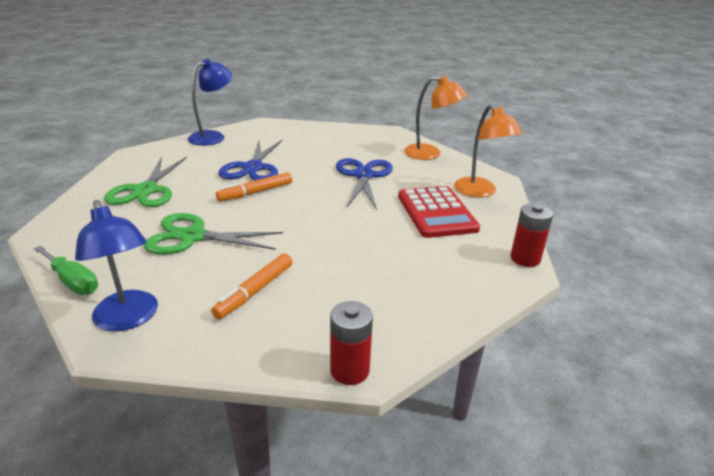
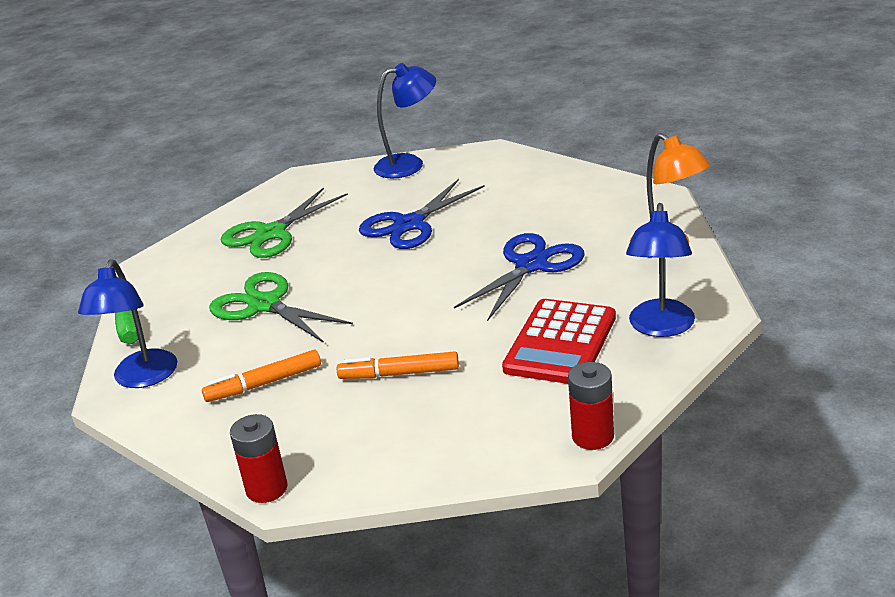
camera: 40 degrees right, 0 degrees up
(255, 192) = (378, 262): orange marker -> orange marker (399, 374)
(480, 192) = (661, 327): orange lamp -> blue lamp

